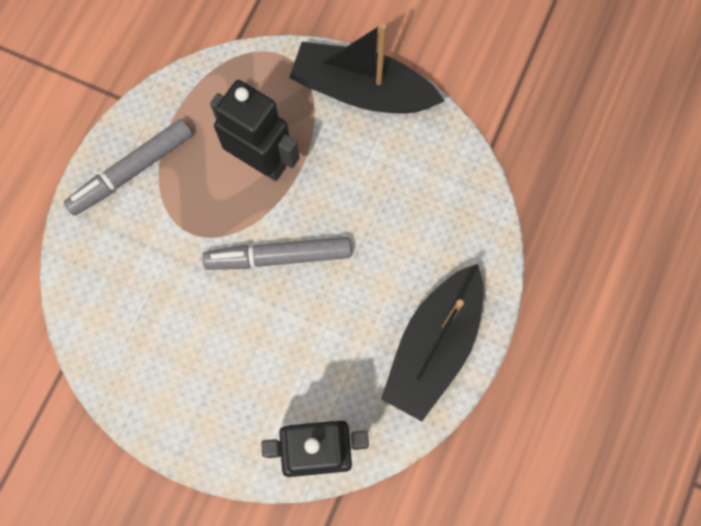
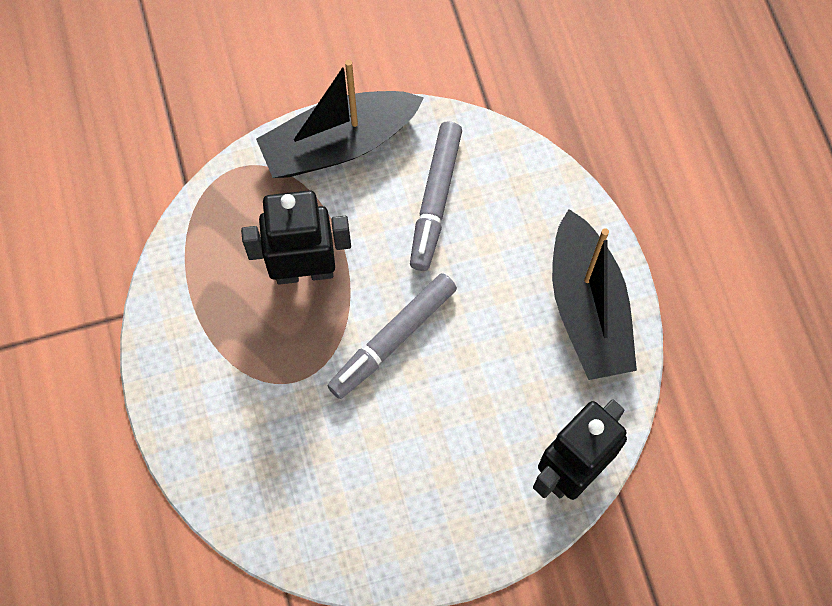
camera: 40 degrees left, 5 degrees down
(132, 171) = (194, 370): grey marker -> grey marker (435, 200)

